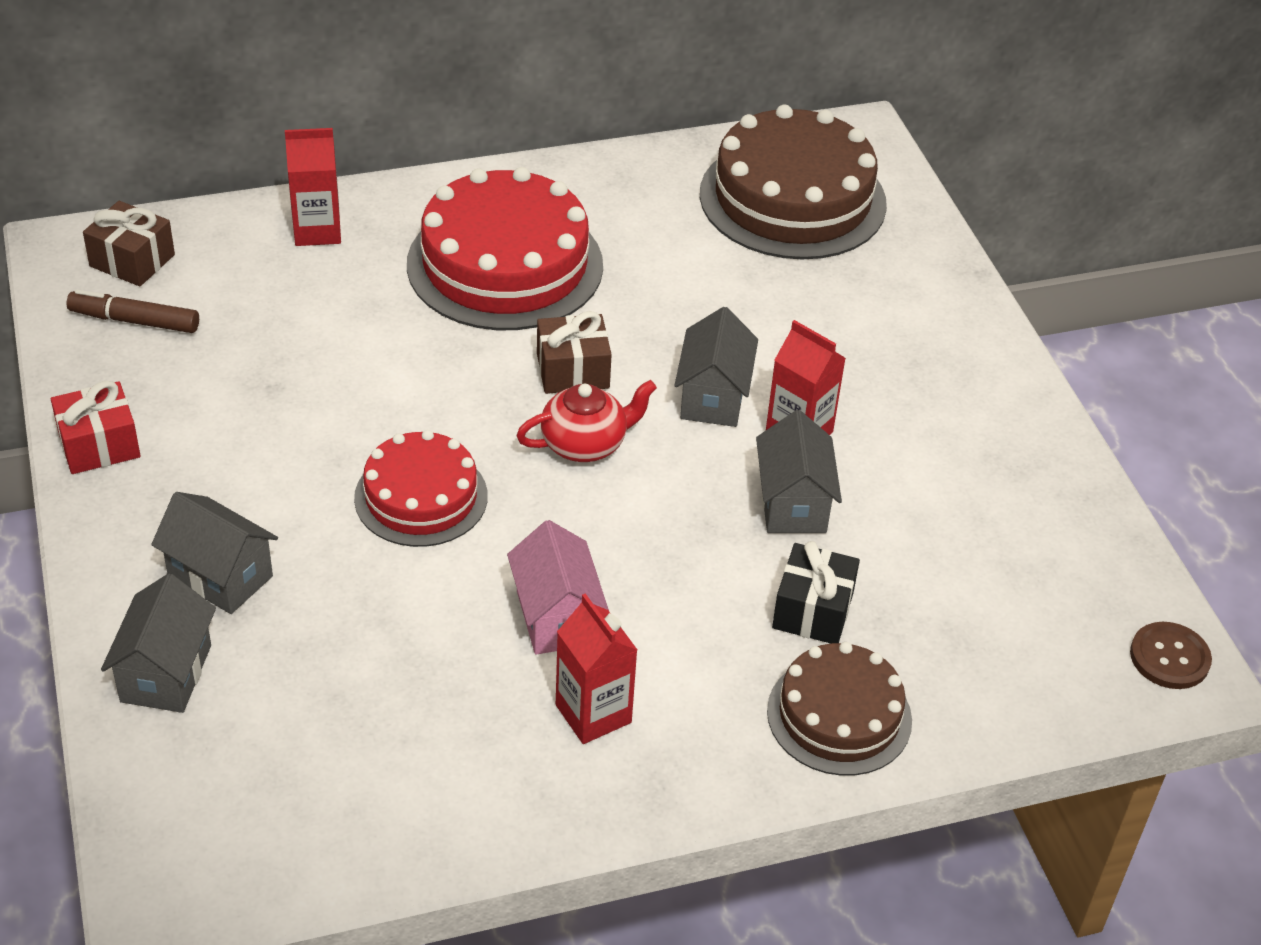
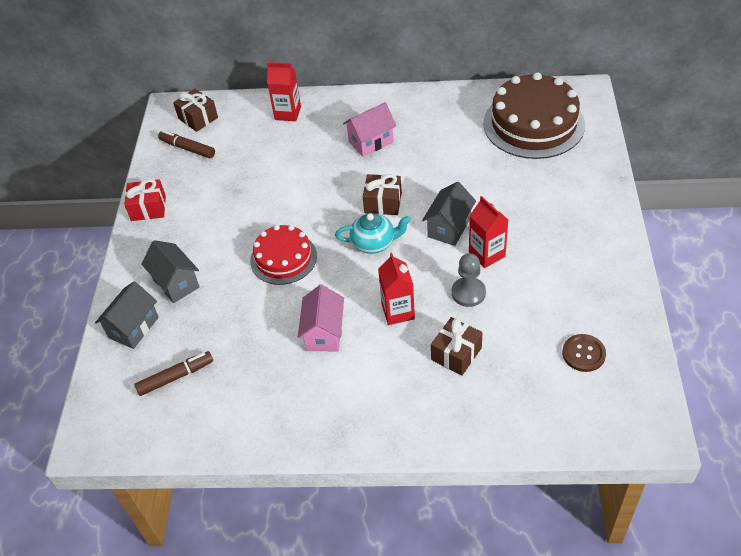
camera: 25 degrees right, 5 degrees up
(294, 748) = (175, 377): none -> brown marker
(505, 265) = (371, 142): red cake -> pink house
(585, 444) = (374, 243): red teapot -> turquoise teapot
(593, 714) = (322, 388): red carton -> red carton (398, 311)
(793, 504) = (468, 293): grey house -> grey pawn
(813, 610) = (456, 354): black gift -> brown gift
(839, 715) = (447, 415): brown cake -> none
(1169, 657) = (646, 419): brown button -> brown button (583, 354)

